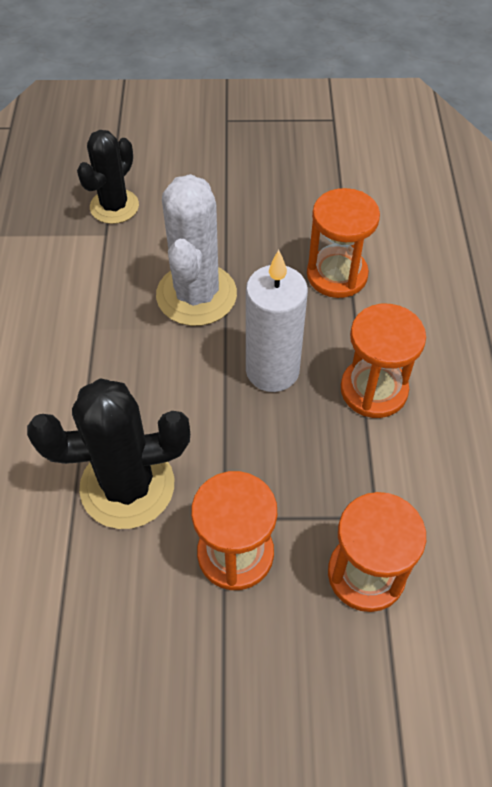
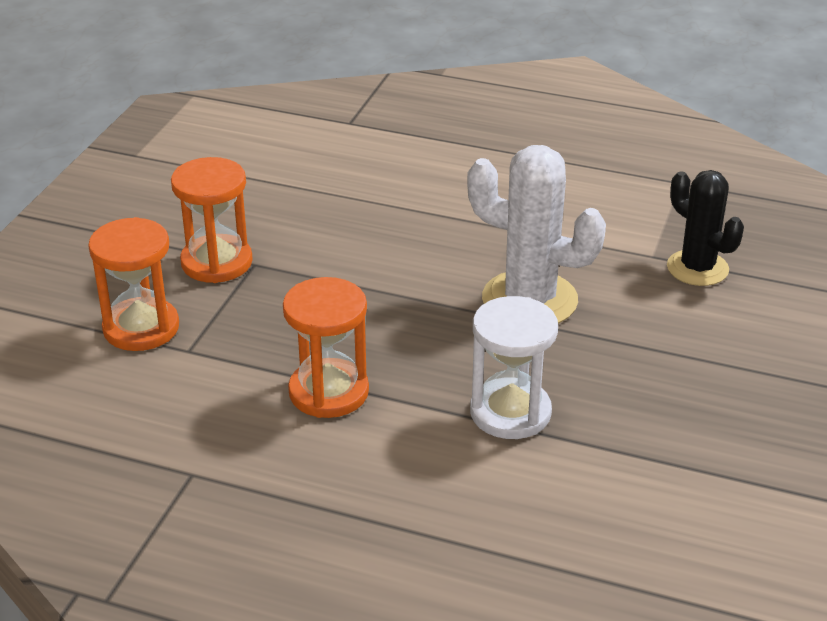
camera: 110 degrees right, 20 degrees down
(127, 486) = (322, 220): black cactus -> none
(272, 371) = (396, 328): white candle -> none
(337, 275) = (510, 412): orange hourglass -> white hourglass

